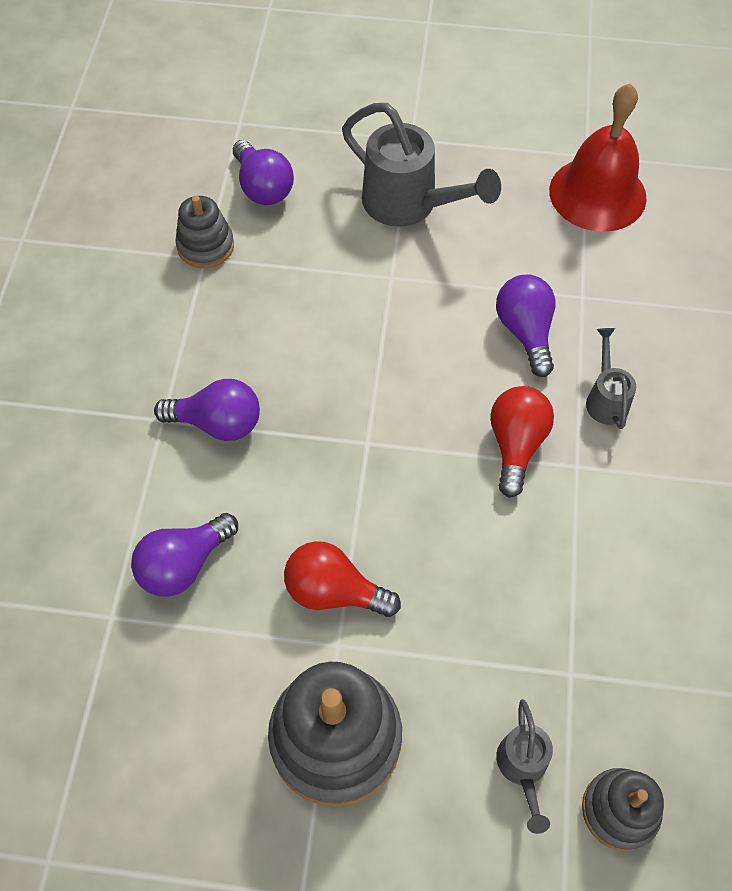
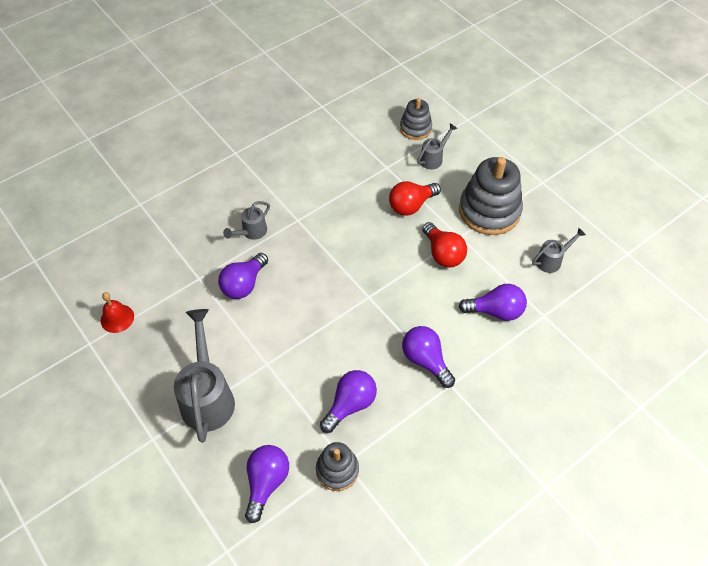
camera: 135 degrees left, 5 degrees down
(164, 728) = (552, 260): none -> grey watering can
(256, 310) = (350, 405): none -> purple light bulb
(516, 445) = (310, 245): red light bulb -> red light bulb (411, 205)
(597, 194) = (117, 318): red bell -> red bell, size x0.50

